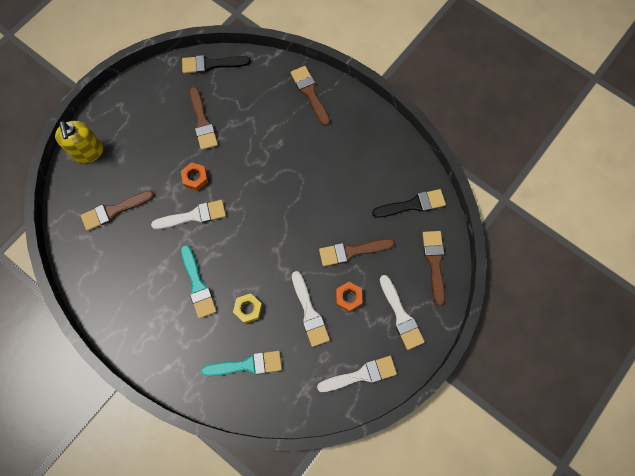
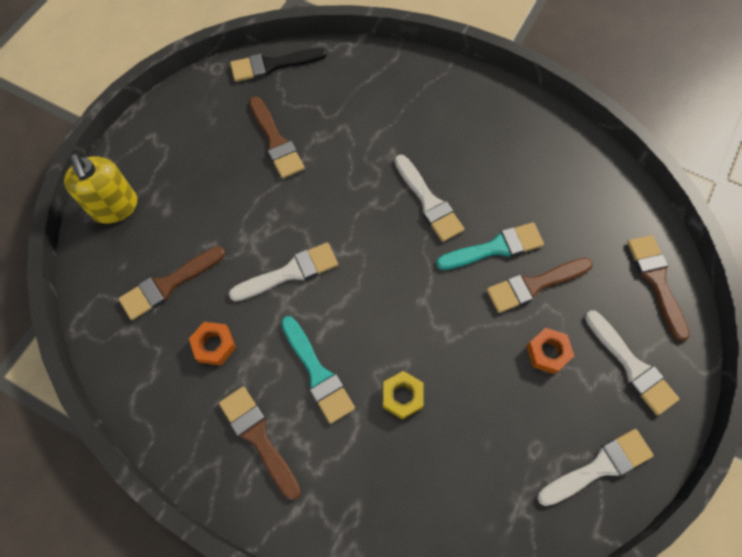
camera: 10 degrees left, 5 degrees down
(195, 178) = (281, 219): orange nut -> orange nut (214, 345)
(247, 365) = (421, 484): turquoise brush -> turquoise brush (495, 248)
(309, 312) = (496, 385): white brush -> white brush (429, 202)
(310, 93) = (418, 82): brown brush -> brown brush (258, 437)
(412, 204) = (601, 206): black brush -> none

